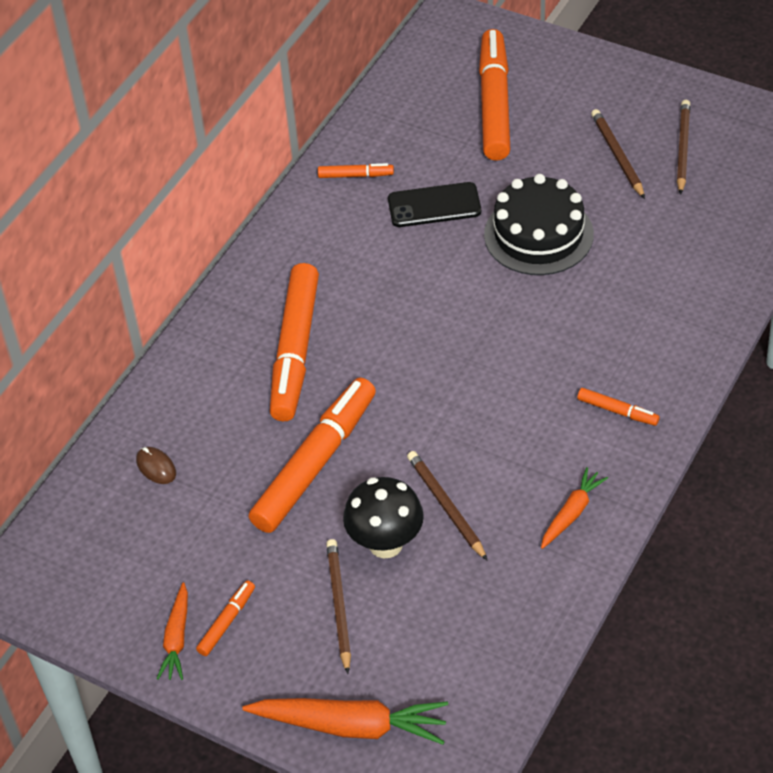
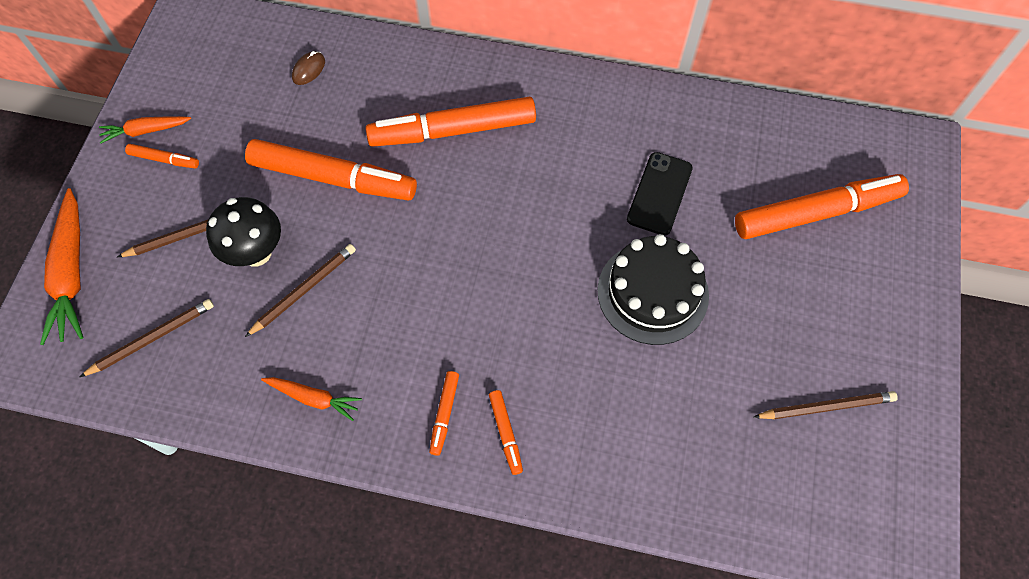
camera: 70 degrees right, 15 degrees up
(355, 175) = (675, 121): orange marker -> orange marker (506, 433)
(434, 205) = (660, 194): black phone -> black phone turned 45 degrees clockwise
(617, 156) = (789, 343): brown pencil -> brown pencil (152, 339)

